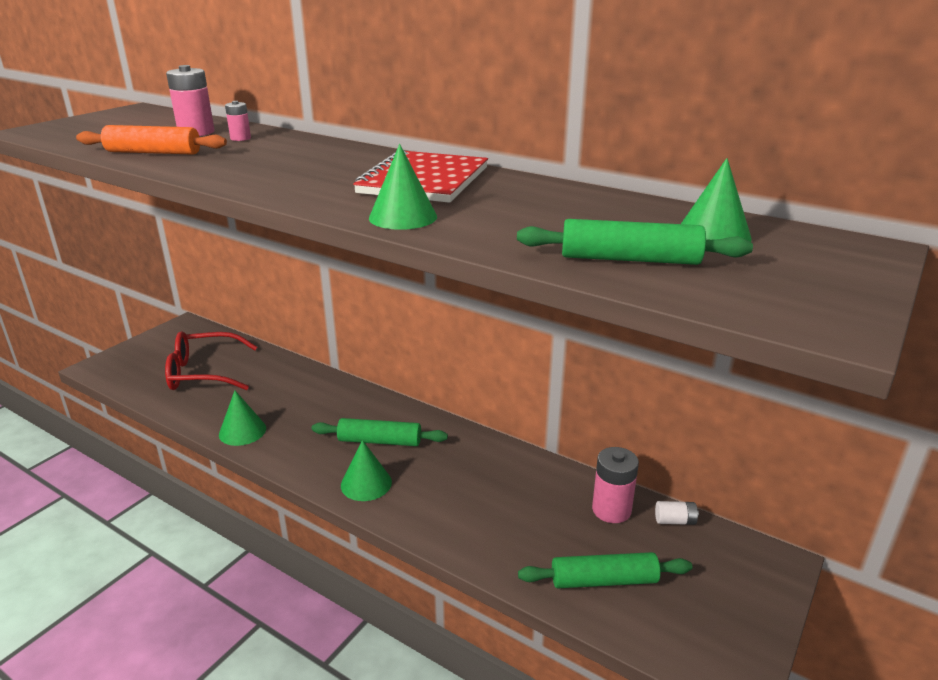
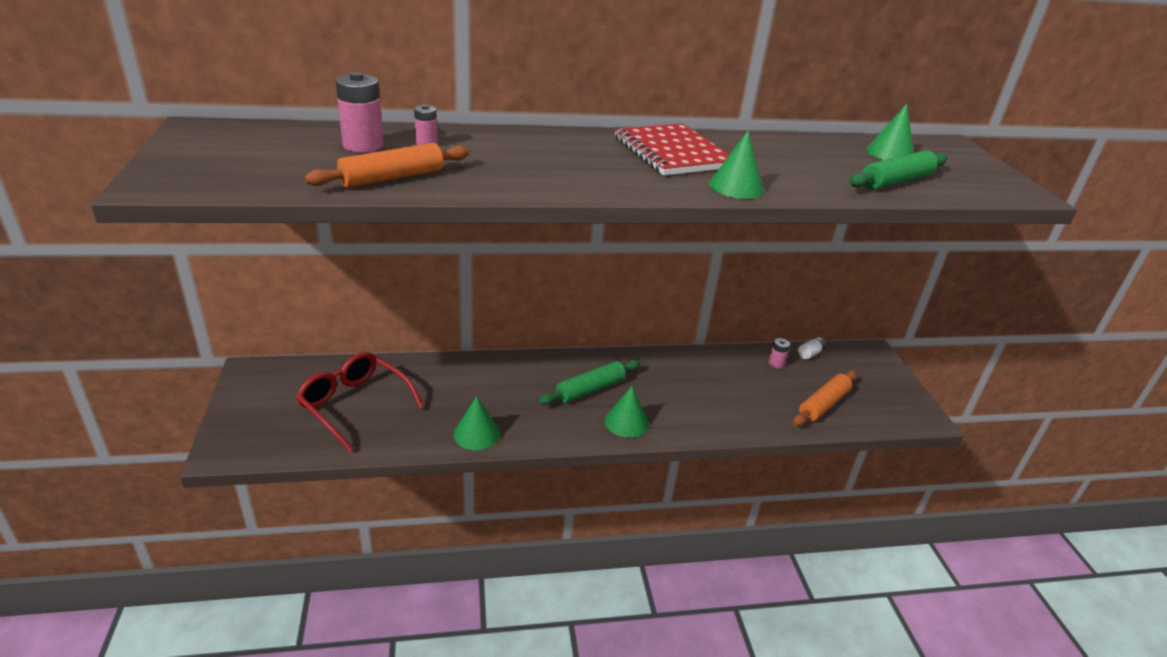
camera: 45 degrees left, 5 degrees up
(204, 373) = (355, 405): red glasses -> red glasses turned 90 degrees clockwise
(604, 580) = (823, 404): green rolling pin -> orange rolling pin
(611, 510) = (776, 363): pink battery -> pink battery, size x0.56

